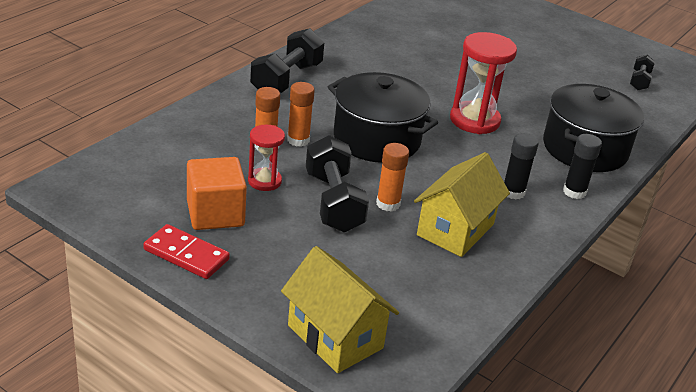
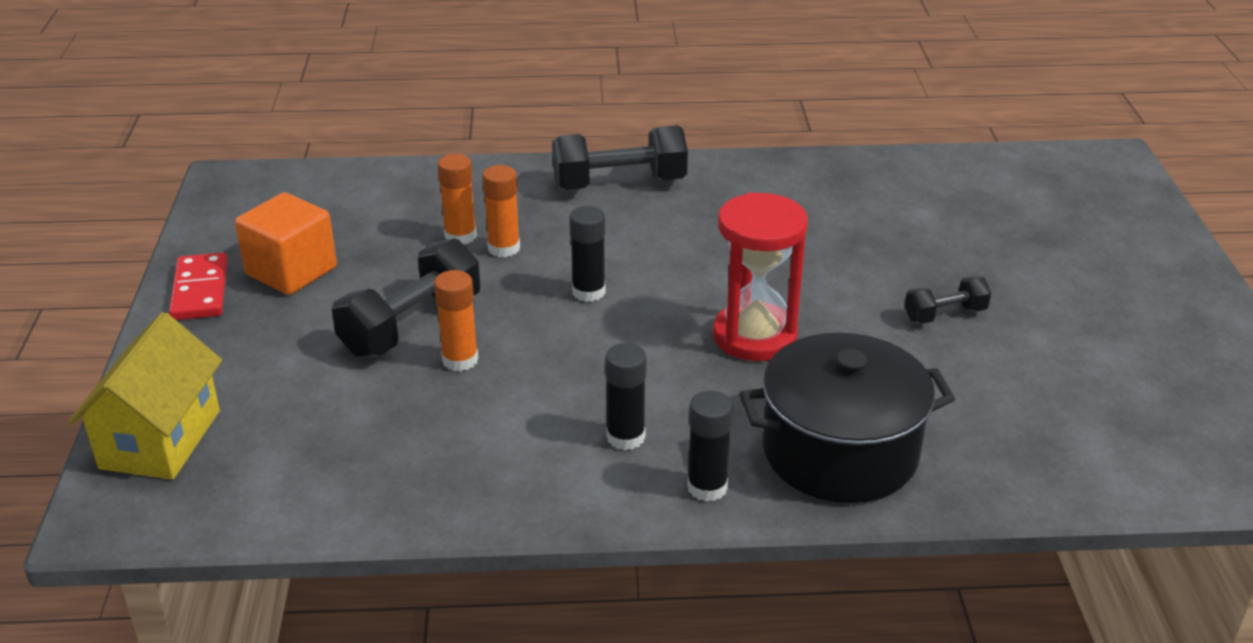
camera: 55 degrees right, 0 degrees up
(264, 181) = (391, 268): red hourglass -> none
(377, 139) = (588, 292): black pot -> black glue stick
(455, 230) = (473, 429): yellow house -> none
(639, 81) = (1146, 425): black dumbbell -> black dumbbell (945, 314)

